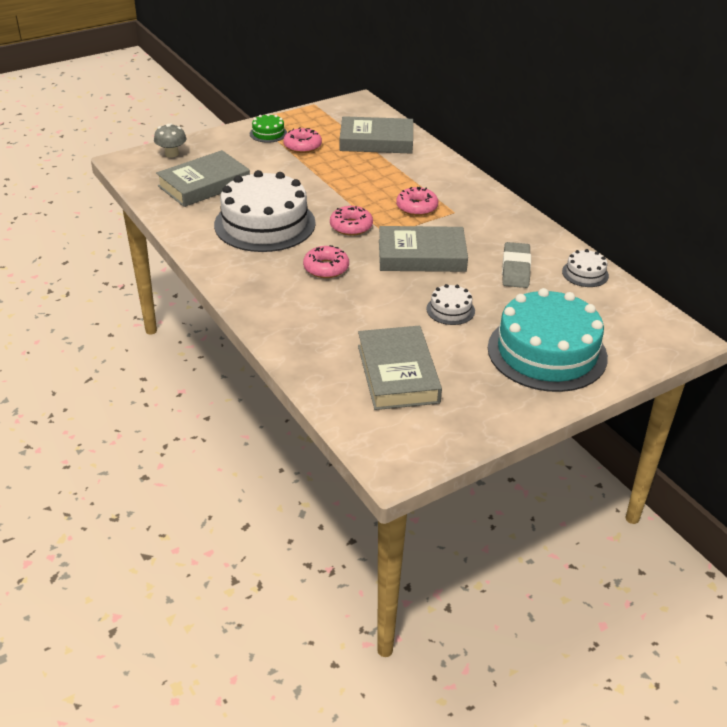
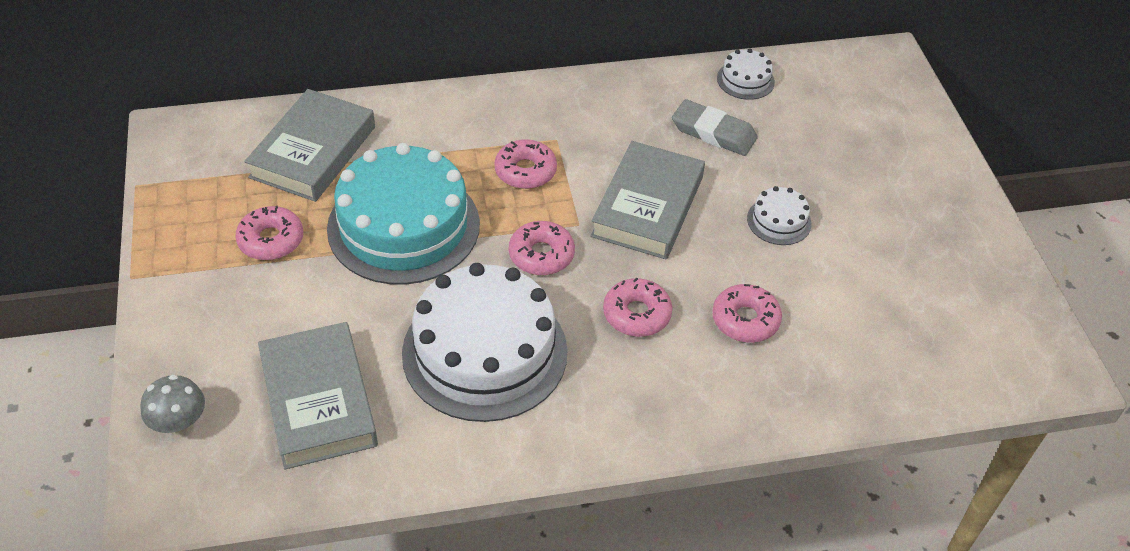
camera: 70 degrees left, 10 degrees up
(268, 133) = (198, 271): green cake -> none
(348, 310) = (745, 320): none -> pink donut
(397, 374) = (894, 314): grey book -> none
(547, 352) = (887, 169): turquoise cake -> turquoise cake (403, 226)

